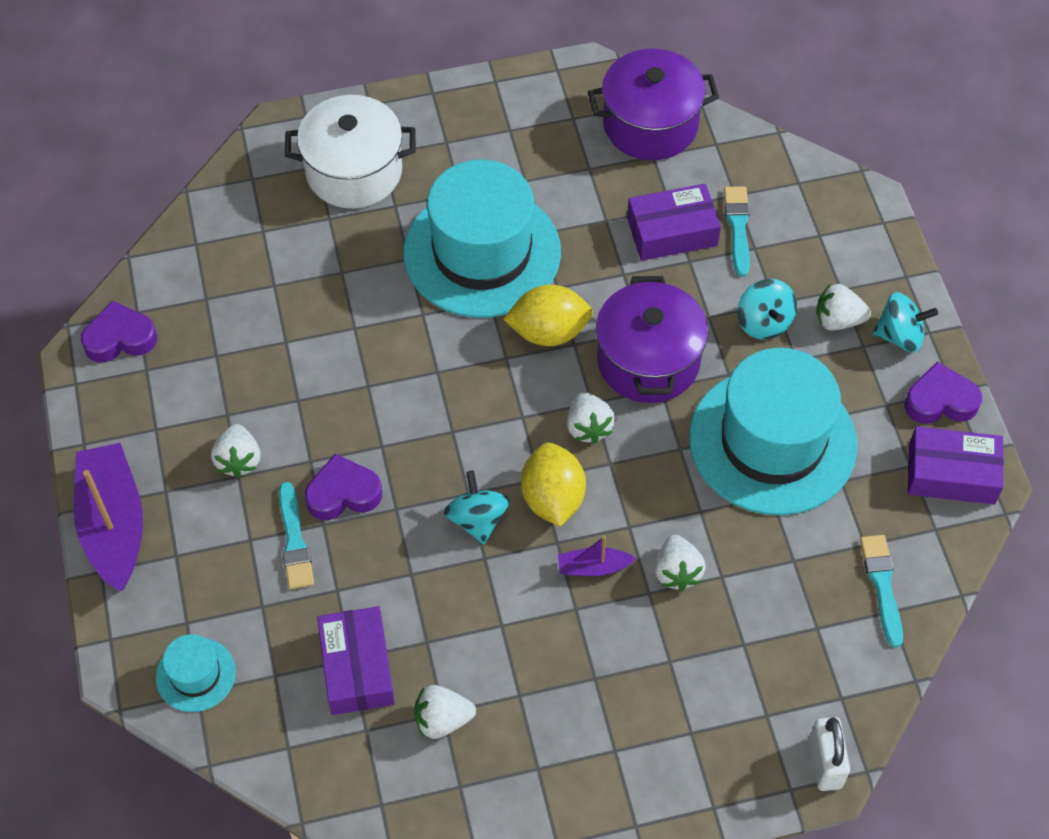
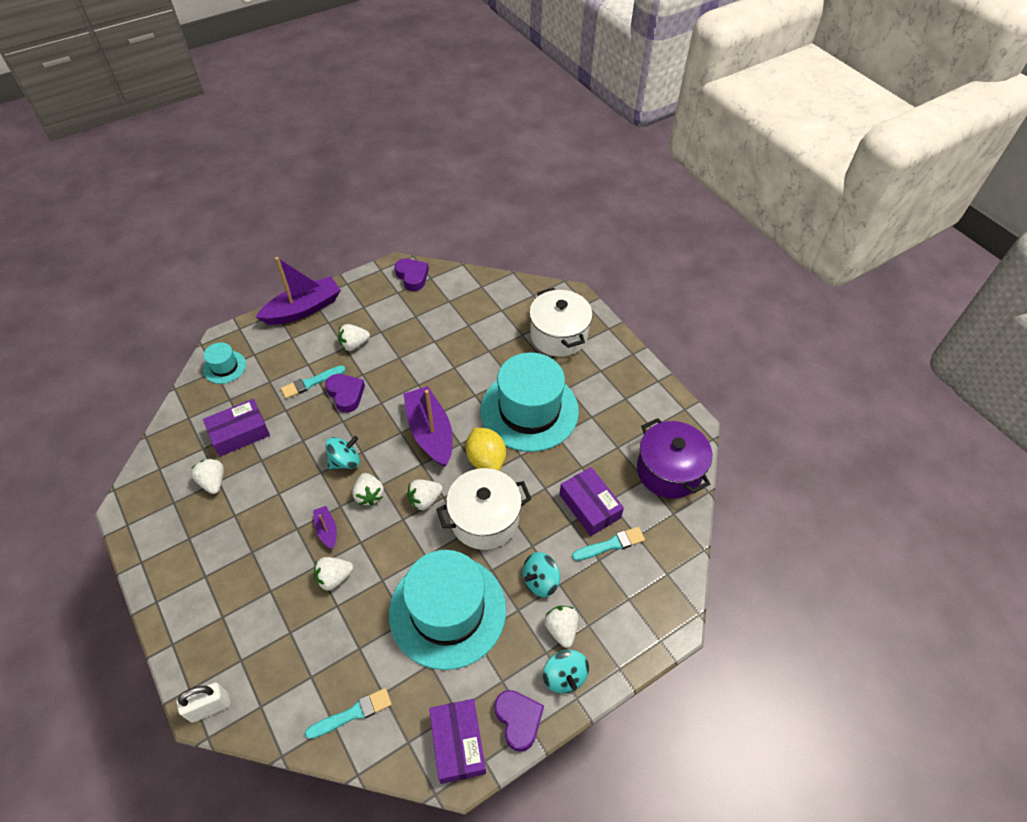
camera: 70 degrees right, 5 degrees down
(470, 391) = (430, 432): none -> purple boat
(552, 498) = (369, 495): yellow lemon -> white strawberry
(648, 361) = (484, 519): purple pot -> white pot

